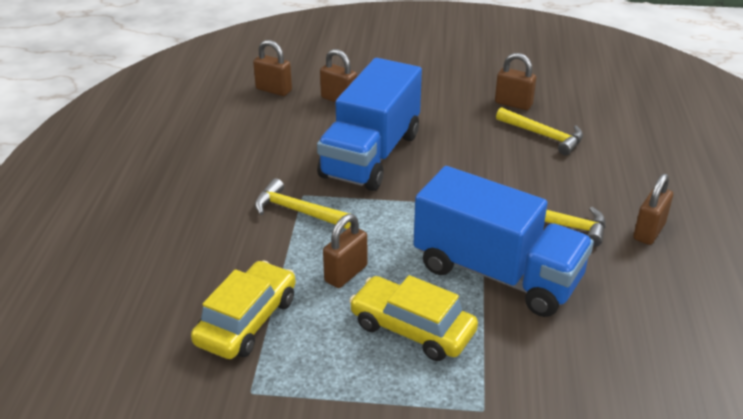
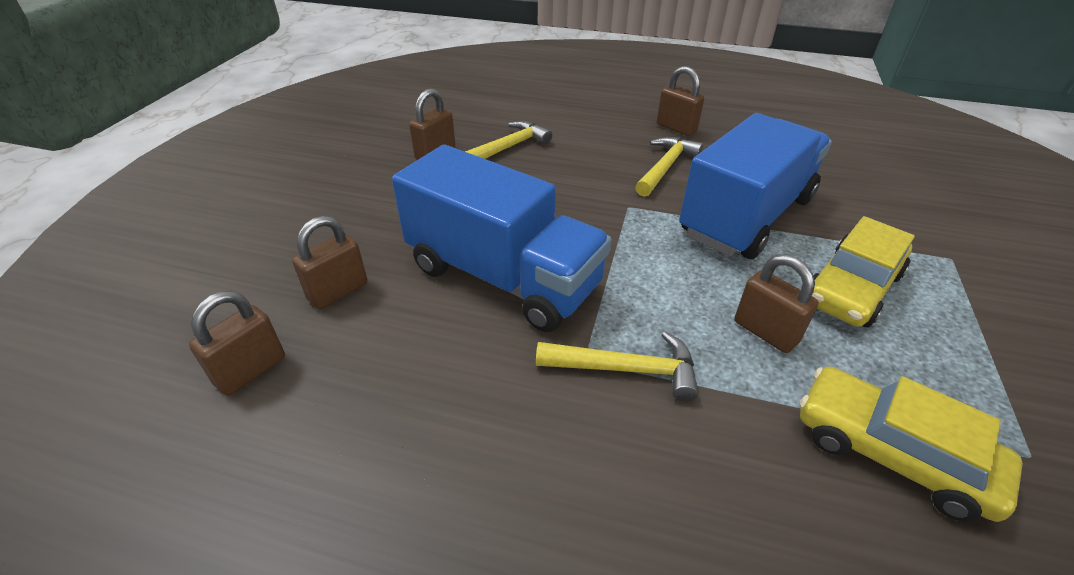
camera: 80 degrees left, 5 degrees up
(297, 211) = (626, 369): yellow hammer -> yellow hammer turned 120 degrees counterclockwise

